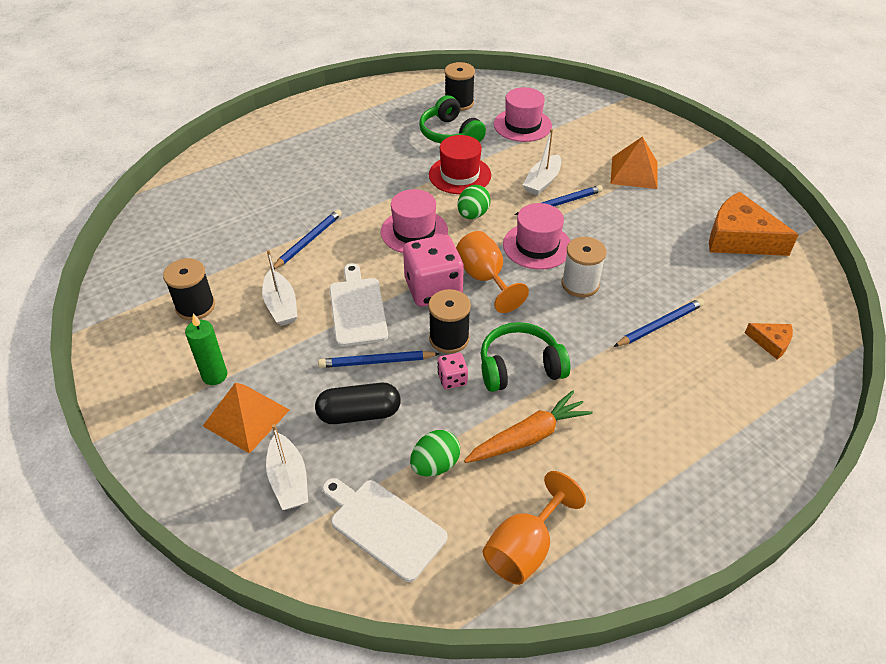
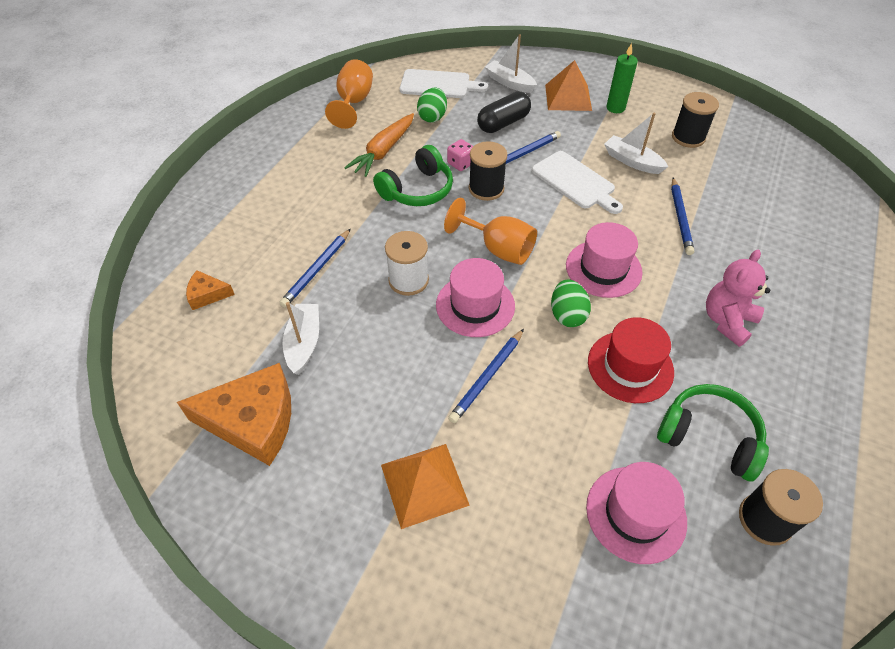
camera: 150 degrees right, 5 degrees up
(368, 172) = (727, 321): none -> pink teddy bear
(433, 289) = (533, 221): pink dice -> none
(542, 182) = (530, 403): white boat -> white boat (304, 343)

